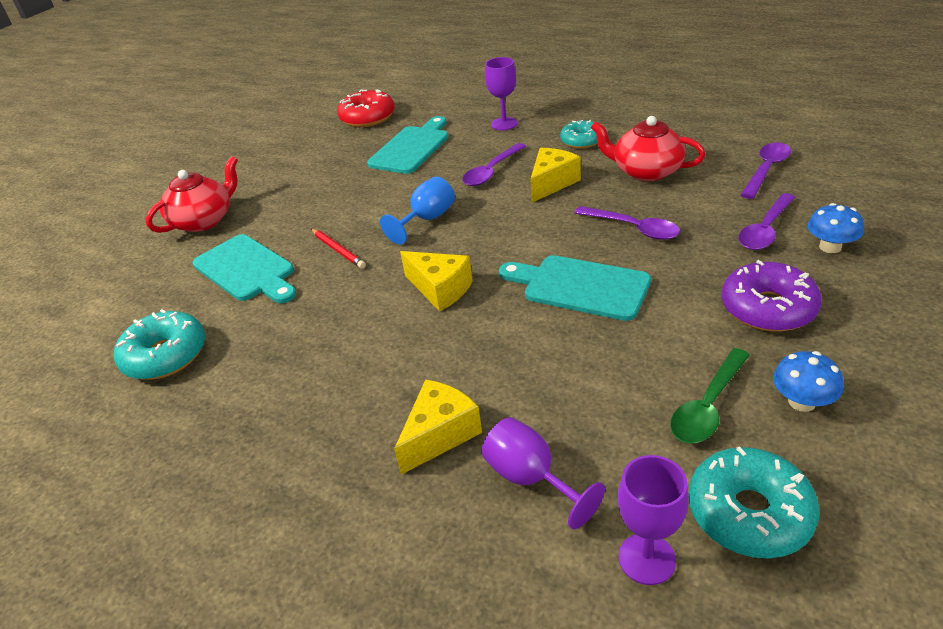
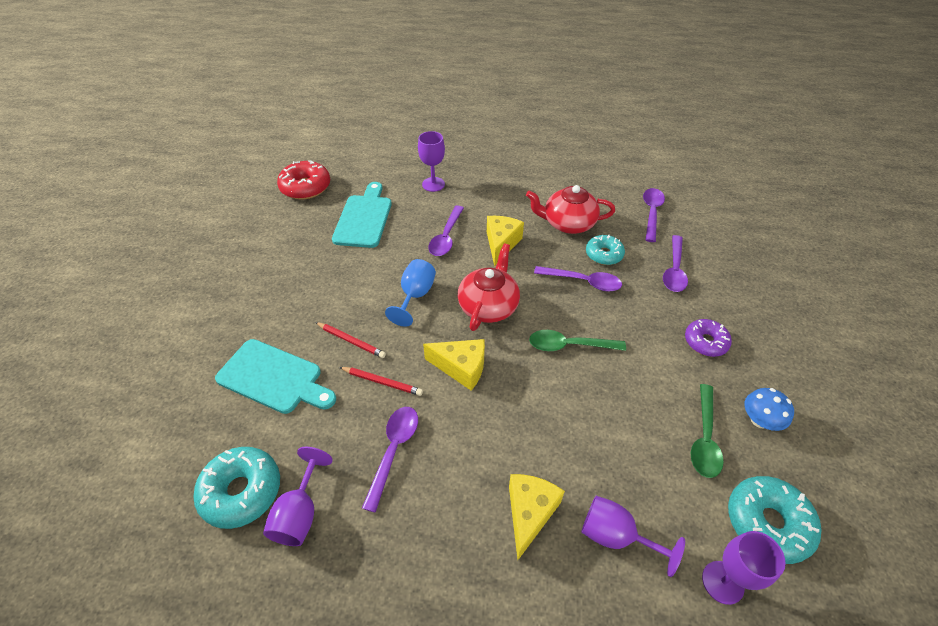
camera: 25 degrees left, 10 degrees up
(204, 220) = (199, 327): red teapot -> red teapot (488, 306)
(206, 384) = (300, 513): none -> purple goblet
(326, 350) = (393, 451): none -> purple spoon
(349, 289) = (382, 382): none -> red pencil
(580, 287) = (569, 345): turquoise cutting board -> green spoon
(581, 141) = (505, 197): turquoise donut -> turquoise donut (604, 254)
(768, 308) = (705, 342): purple donut -> purple donut, size x0.66
(830, 247) = (721, 279): blue mushroom -> none

